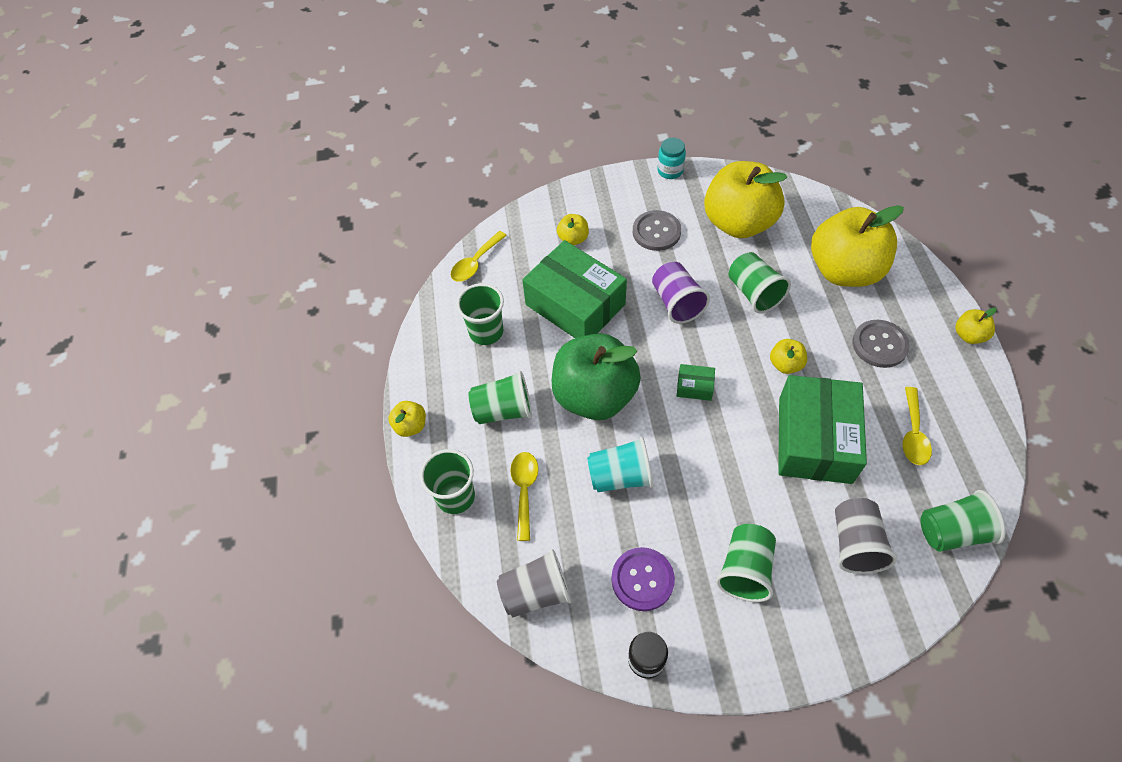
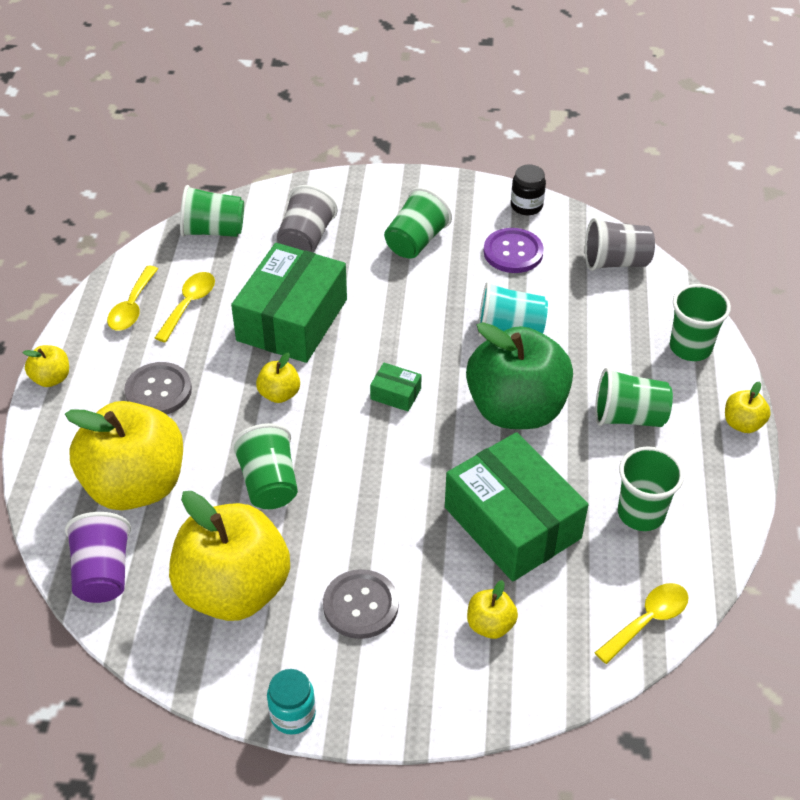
camera: 170 degrees left, 10 degrees down
(524, 491) = (614, 338): yellow spoon -> yellow spoon (132, 307)
(677, 303) = (375, 494): purple cup -> purple cup (103, 573)

